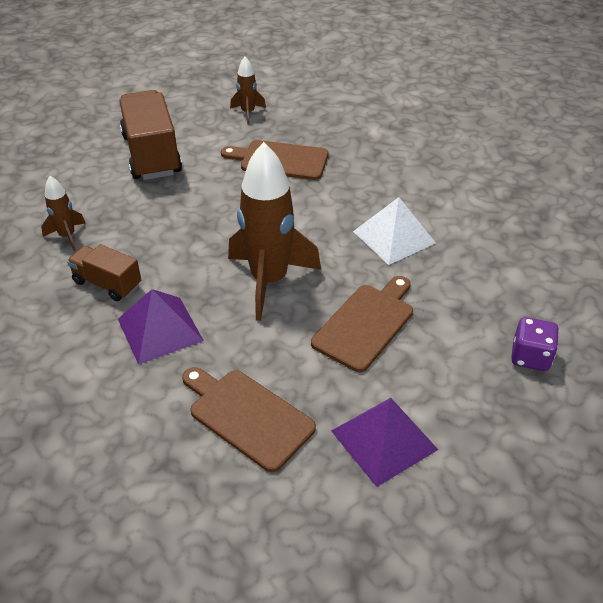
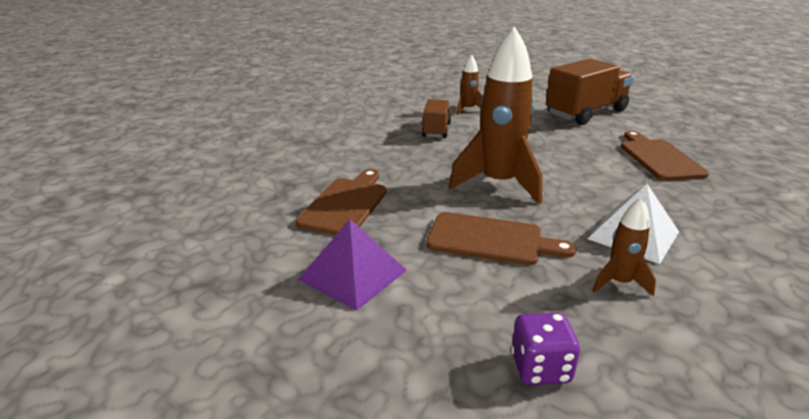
camera: 70 degrees right, 15 degrees down
(160, 329) = (408, 155): purple pyramid -> none
(248, 113) = (700, 132): brown rocket -> brown rocket (619, 283)

